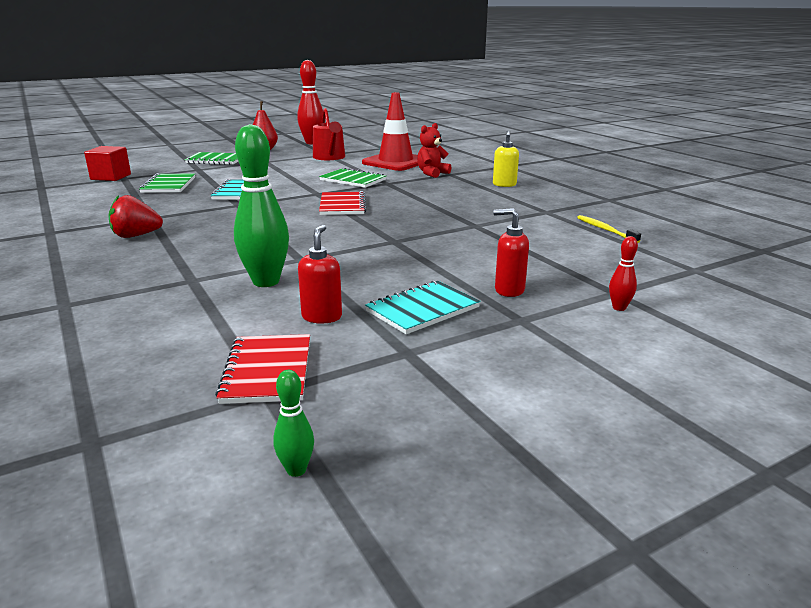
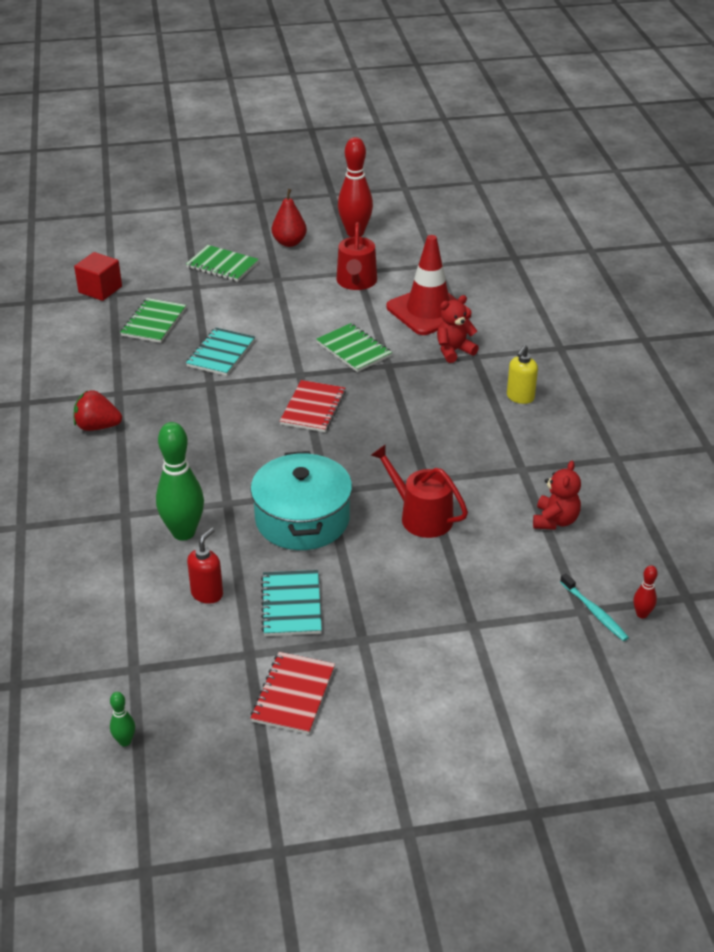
camera: 20 degrees right, 15 degrees up
(268, 371) = (142, 647): red notebook -> red notebook (293, 694)
(384, 258) = (302, 519): none -> turquoise pot
(422, 309) = (291, 605): turquoise notebook -> turquoise notebook turned 75 degrees counterclockwise
(492, 242) = (421, 516): none -> red watering can
(509, 290) = (381, 597): red soap dispenser -> none
(605, 230) = (555, 520): yellow toothbrush -> red teddy bear
(619, 308) = (457, 646): red bowling pin -> red bowling pin (642, 614)
(707, 269) = (594, 612): none -> turquoise toothbrush

